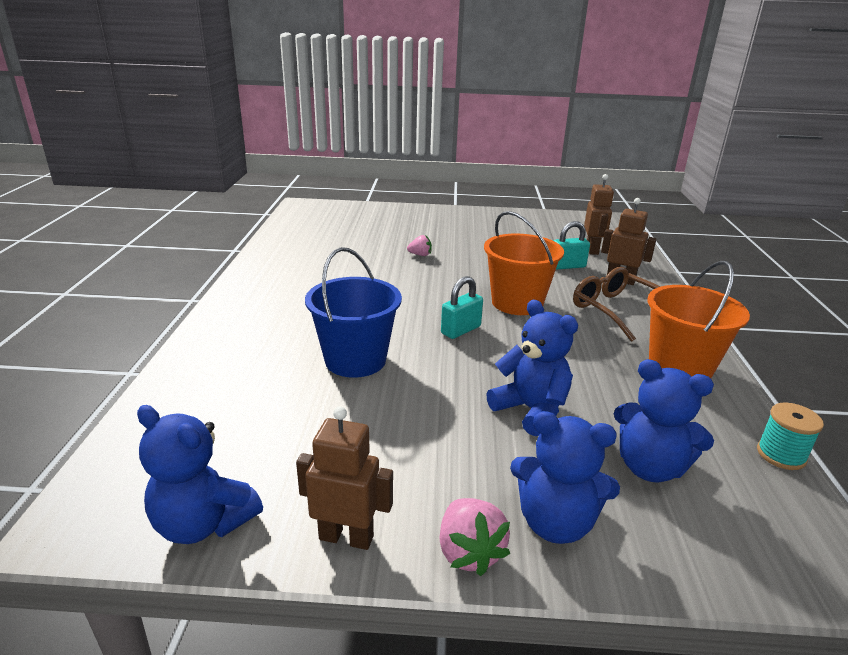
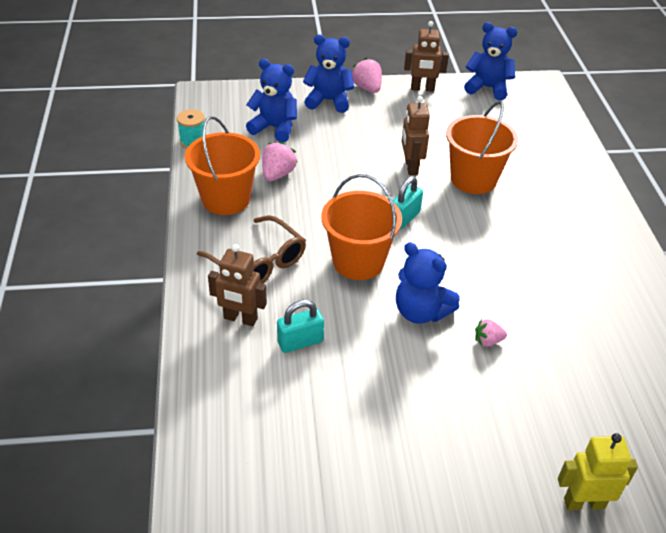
camera: 170 degrees right, 15 degrees up
(355, 360) = (473, 179): blue bucket -> orange bucket
(402, 208) = (584, 503): none -> yellow robot
(531, 410) = (341, 154): blue teddy bear -> blue teddy bear (420, 312)
(592, 250) = (260, 394): brown robot -> brown robot (411, 167)
(622, 390) = (277, 174): none -> pink strawberry

